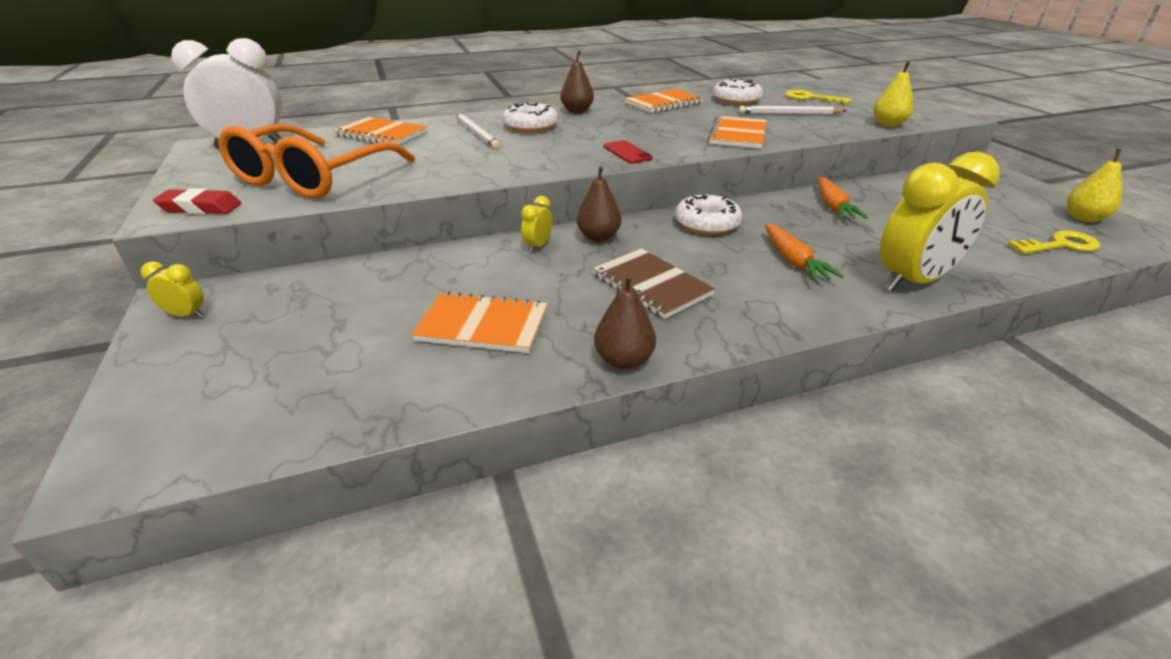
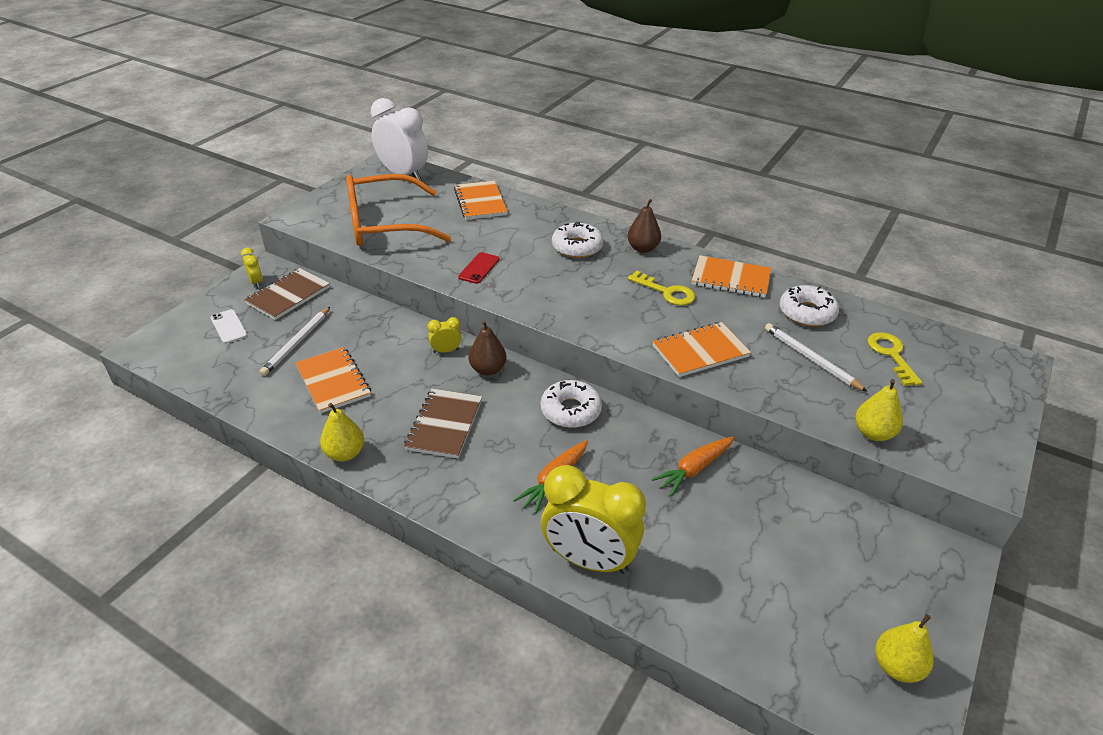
camera: 50 degrees right, 5 degrees up
(200, 208) = (311, 219): red eraser -> none
(231, 368) = (228, 326): none -> white phone
(264, 301) = (288, 295): none -> brown notebook
(476, 133) = (532, 234): white pencil -> white pencil (297, 343)
(623, 360) = (345, 453): brown pear -> yellow pear
(627, 152) = (579, 315): red phone -> red phone (479, 268)
(1060, 245) = (787, 653): yellow key -> yellow key (666, 292)

